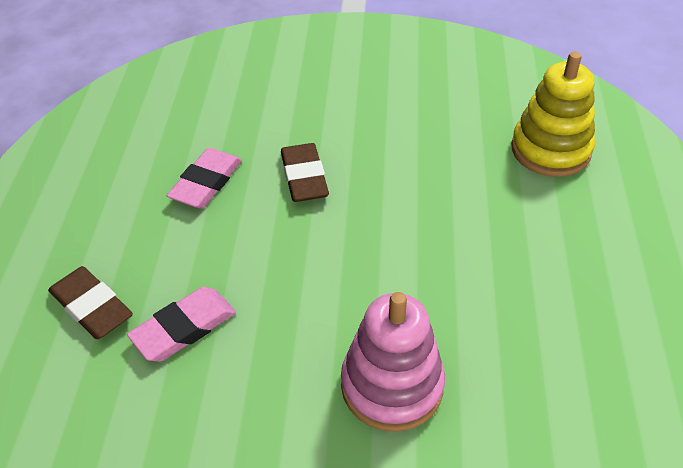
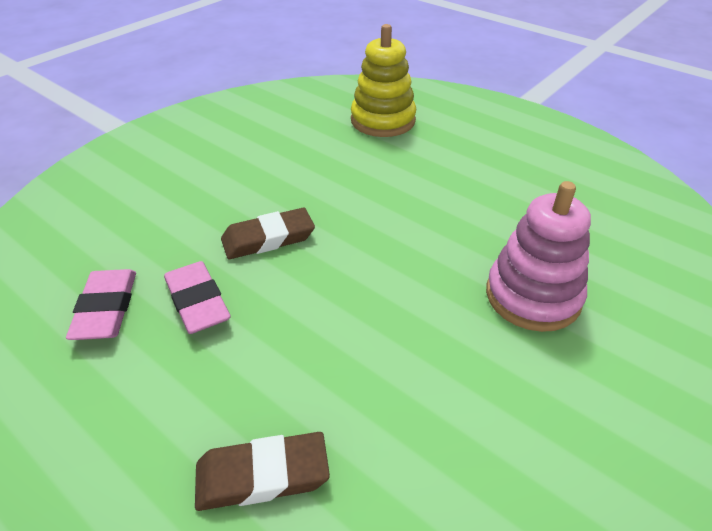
camera: 55 degrees left, 5 degrees down
(184, 328) = (364, 404): pink eraser -> pink eraser (106, 309)
(304, 177) = (268, 238): brown eraser -> brown eraser turned 45 degrees counterclockwise

